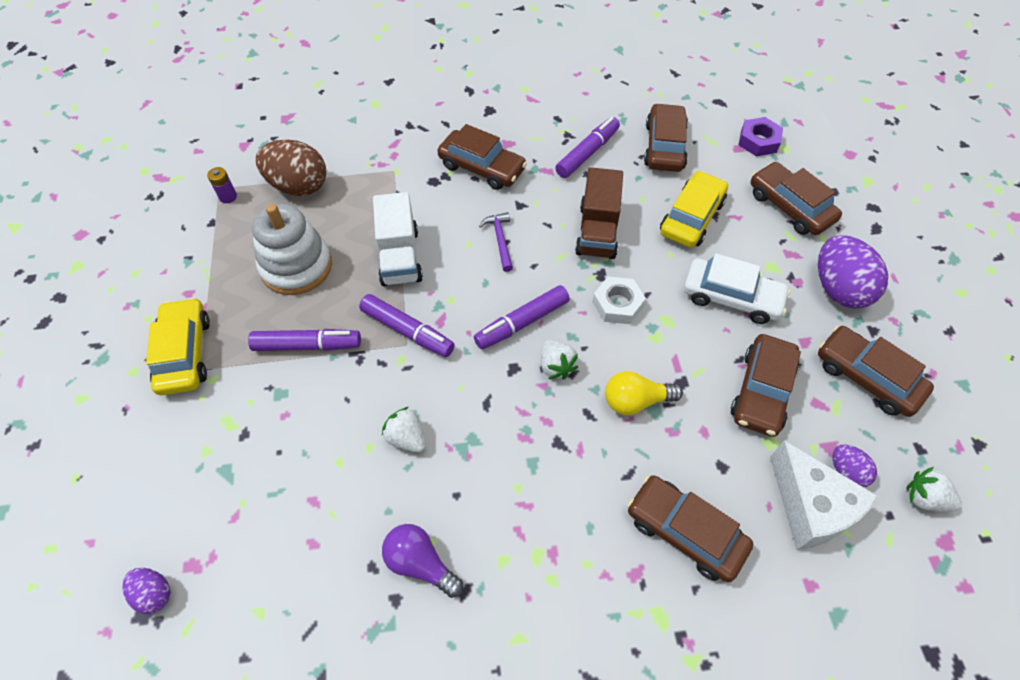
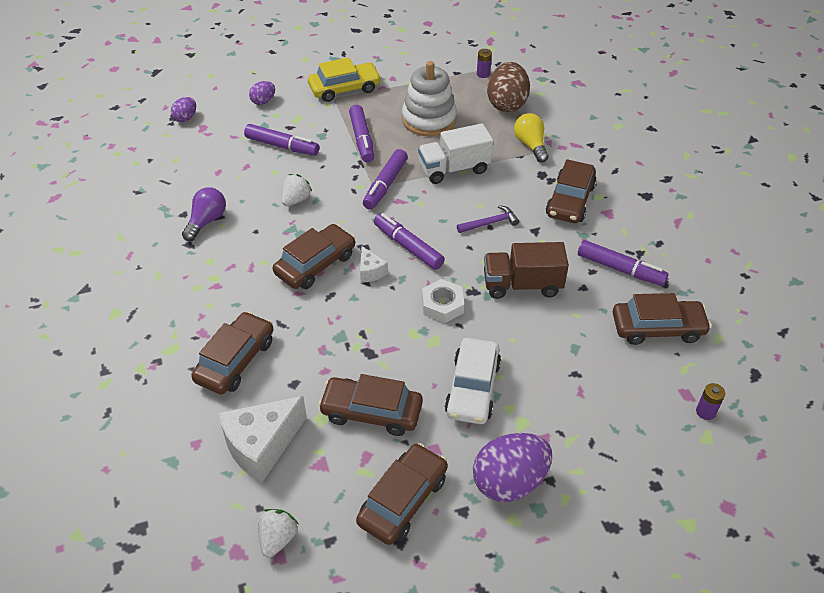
camera: 80 degrees right, 10 degrees down
(284, 447) = (282, 146): none -> purple marker
(556, 366) = (370, 271): white strawberry -> white cheese
(635, 401) = (346, 323): yellow light bulb -> yellow light bulb (530, 145)
(691, 217) = (565, 354): yellow car -> none
(758, 141) = (705, 412): purple nut -> purple battery
(790, 207) = (613, 440): brown car -> brown car (315, 264)
(846, 472) = (298, 475): purple egg -> purple egg (263, 101)

